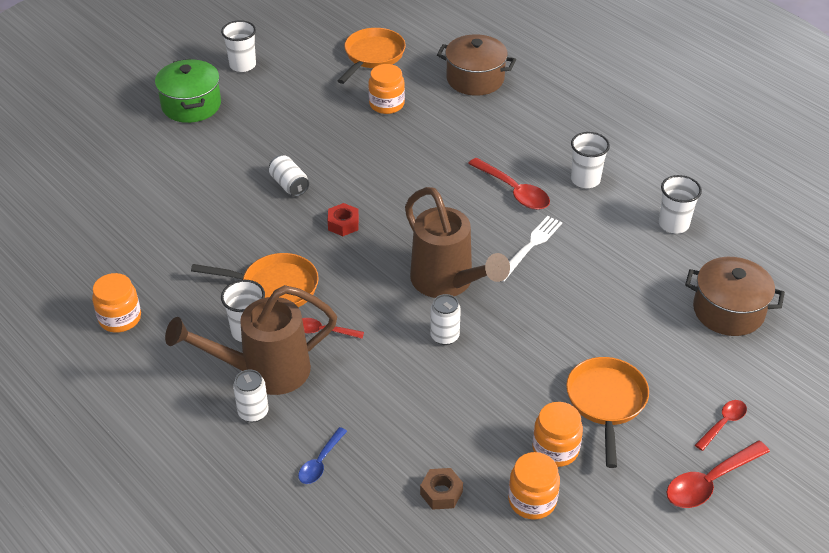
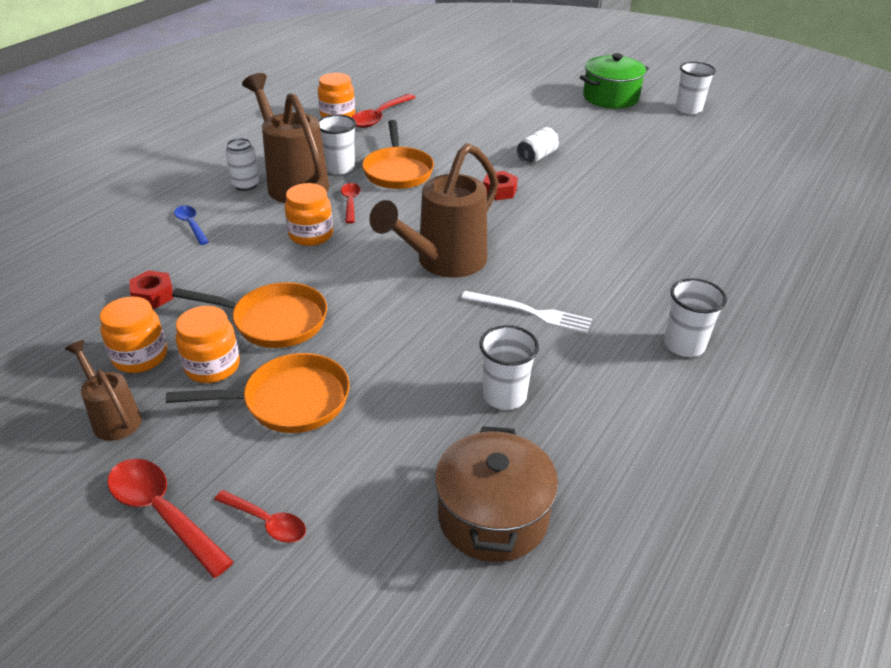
camera: 75 degrees right, 5 degrees down
(320, 462) = (191, 225): blue spoon -> blue spoon turned 45 degrees clockwise
(372, 56) = (774, 169): orange pan -> orange pan (274, 321)
(386, 104) = (701, 188): orange jar -> orange jar (311, 235)
(441, 493) = (153, 295): brown nut -> red nut
(444, 336) = (364, 270): white can -> none
(475, 79) = (803, 237): brown pot -> none
(514, 191) = (621, 289): red spoon -> red spoon (379, 117)
(607, 516) = (113, 417): none -> brown watering can
(673, 224) = (649, 440): white cup -> white cup (504, 396)

